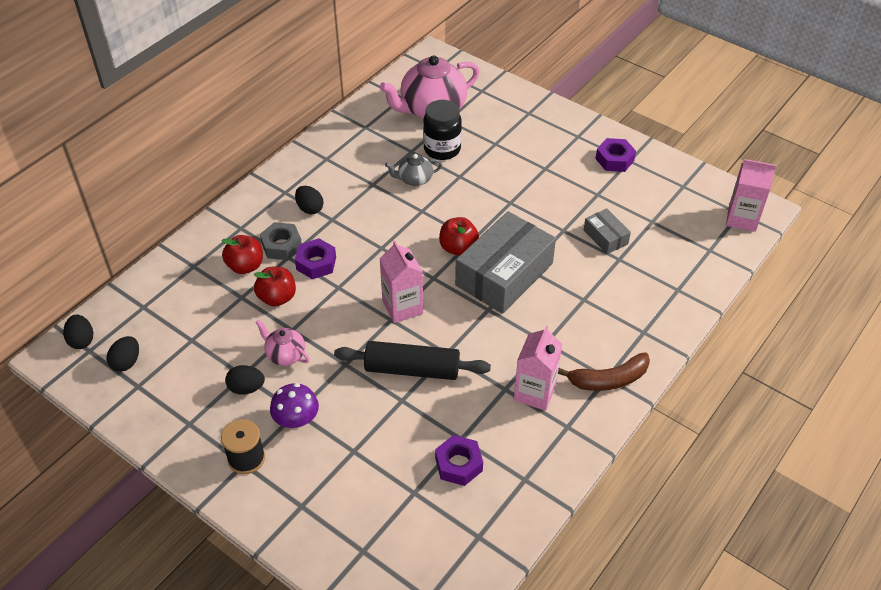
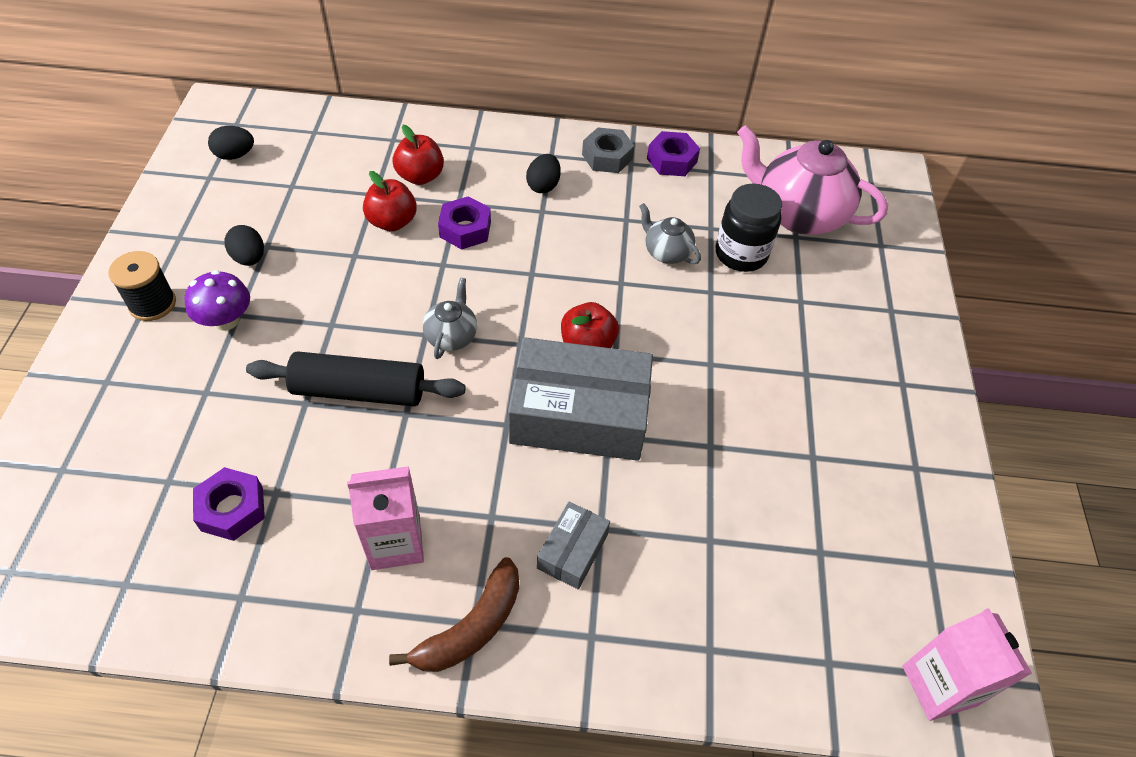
camera: 55 degrees right, 5 degrees up
(81, 340) = (245, 113): black egg -> none
(281, 246) = (470, 190): grey nut -> grey nut (607, 157)
(285, 354) = (314, 267): pink teapot -> none
(402, 307) = (451, 336): pink carton -> grey teapot
(412, 369) = (359, 391): black rolling pin -> black rolling pin turned 60 degrees counterclockwise
(605, 237) = (739, 504): grey box -> grey box (572, 551)
(608, 379) = (471, 627): brown banana -> brown banana turned 90 degrees counterclockwise
(614, 159) = (900, 448): purple nut -> purple nut (672, 160)

